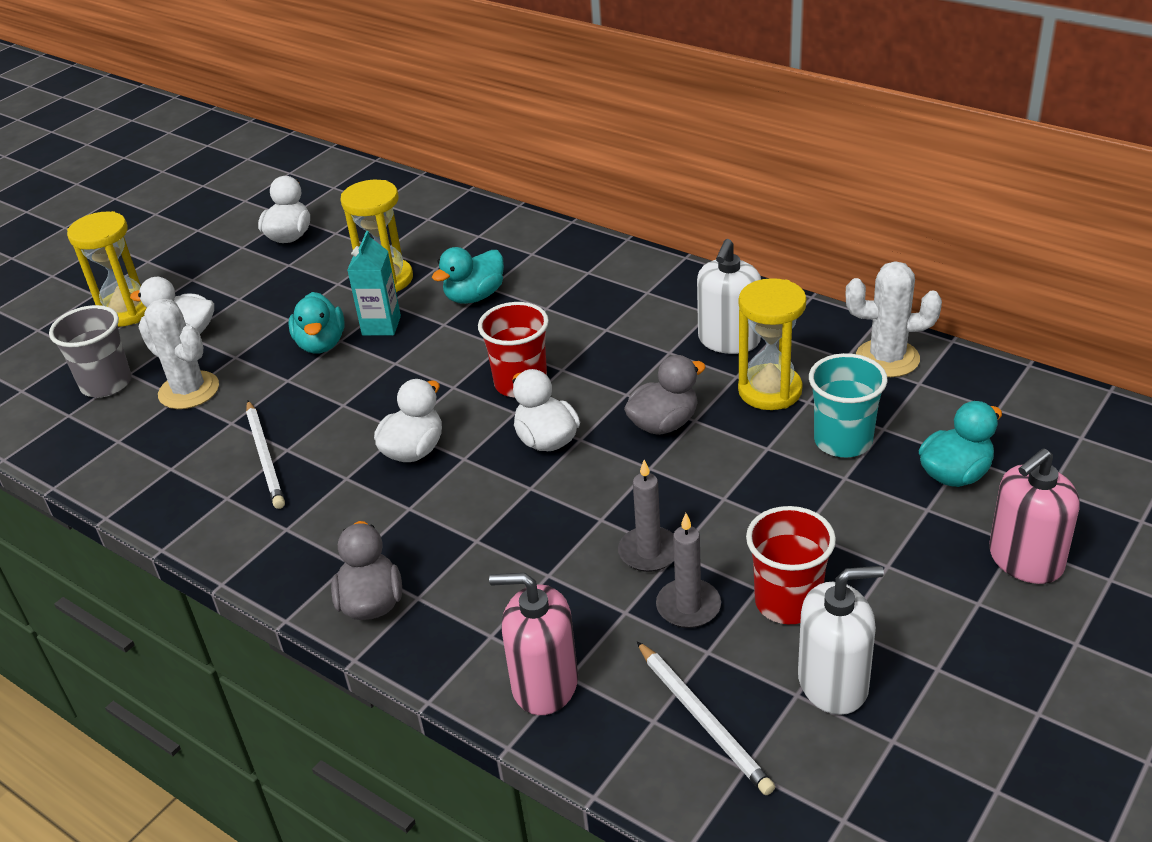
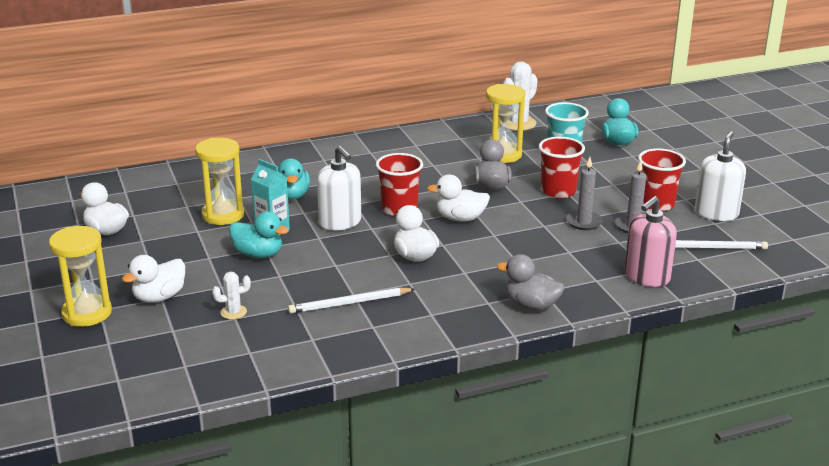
camera: 60 degrees left, 10 degrees down
(106, 384) = (171, 342): grey cup -> none
(189, 390) = (233, 312): white cactus -> white cactus, size x0.54
(265, 456) = (350, 303): white pencil -> white pencil turned 150 degrees clockwise
(717, 488) = (558, 191): none -> red cup
(729, 340) = (447, 149): white soap dispenser -> white soap dispenser (340, 222)
(1025, 560) = (687, 150): pink soap dispenser -> none

